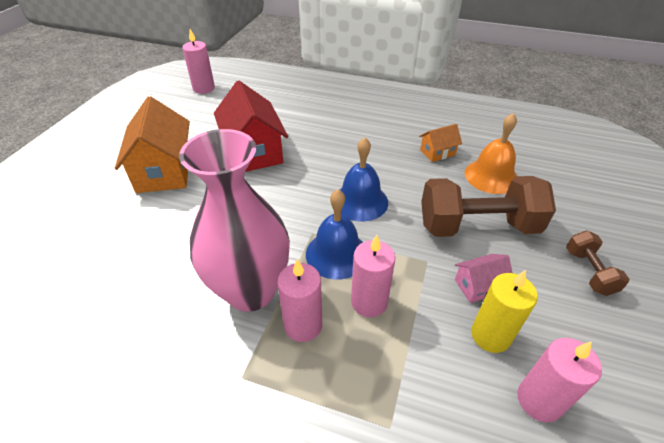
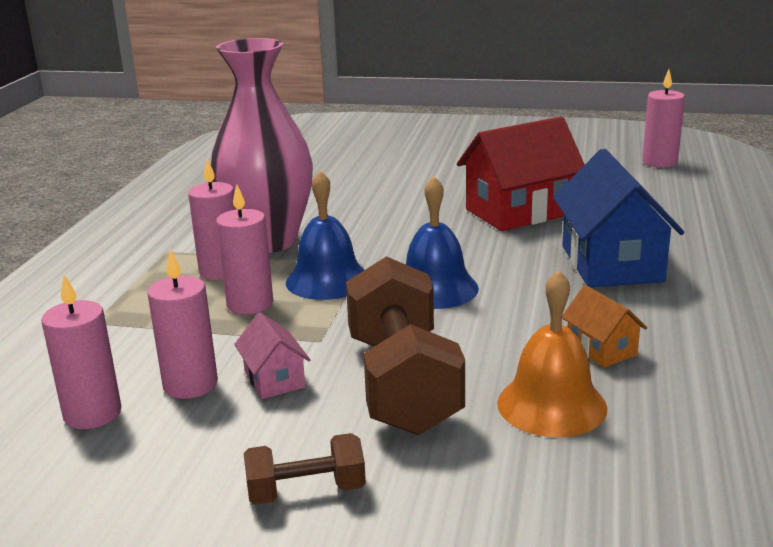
camera: 85 degrees right, 20 degrees down
(164, 171) = (454, 174): orange house -> none
(342, 132) = (611, 263): none -> blue house
(490, 335) = (190, 384): yellow candle -> pink candle

